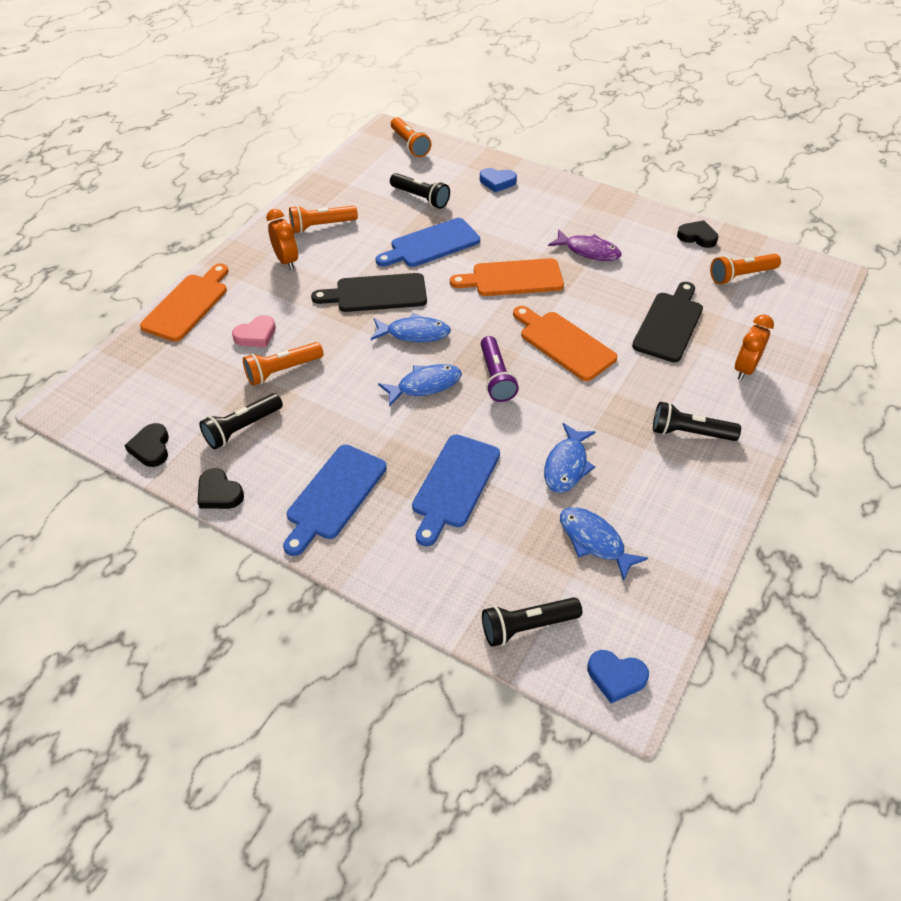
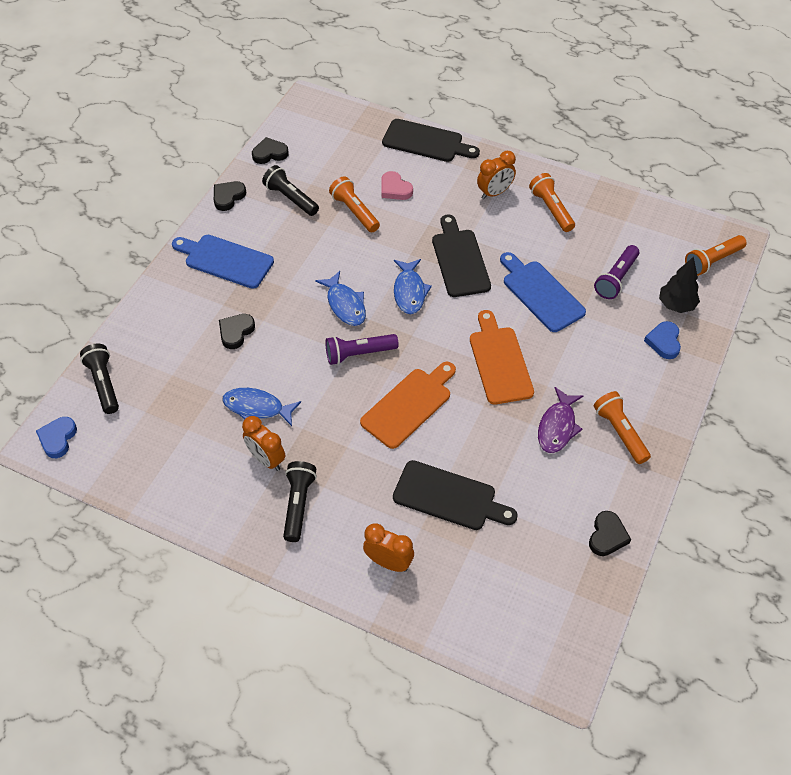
camera: 85 degrees right, 5 degrees up
(188, 305) = (426, 142): orange cutting board -> black cutting board
(421, 198) = (616, 279): black flashlight -> purple flashlight
(454, 485) = (236, 332): blue cutting board -> black heart
(457, 170) = (676, 305): none -> black tree
(594, 541) = (178, 427): blue fish -> none
(635, 458) = (266, 459): none -> orange clock
(741, 276) = (542, 576): orange flashlight -> orange flashlight (620, 432)

